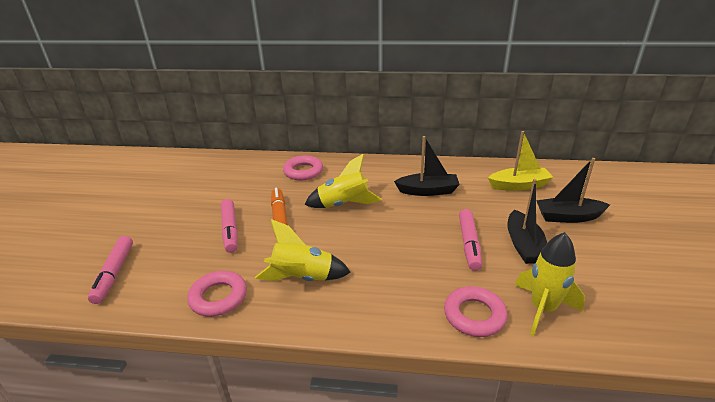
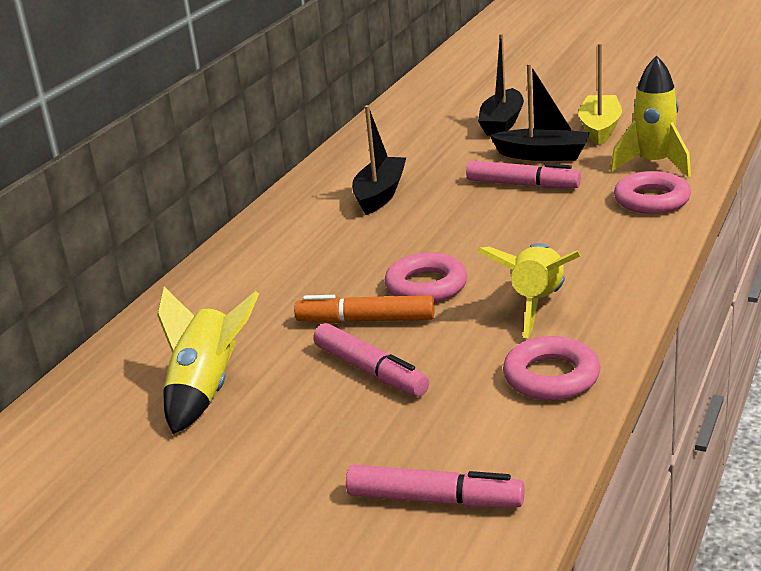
camera: 70 degrees left, 5 degrees down
(230, 230) = (370, 371): pink marker -> pink marker turned 45 degrees clockwise
(303, 171) = (226, 294): pink ring -> pink ring (426, 286)
(343, 204) = (368, 262): yellow rocket -> yellow rocket (206, 390)
(519, 185) = (414, 136): yellow boat -> yellow boat (600, 128)

